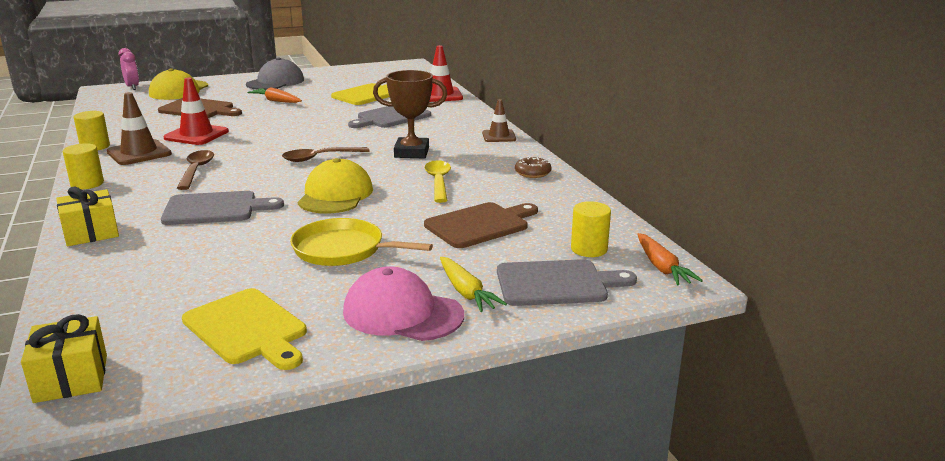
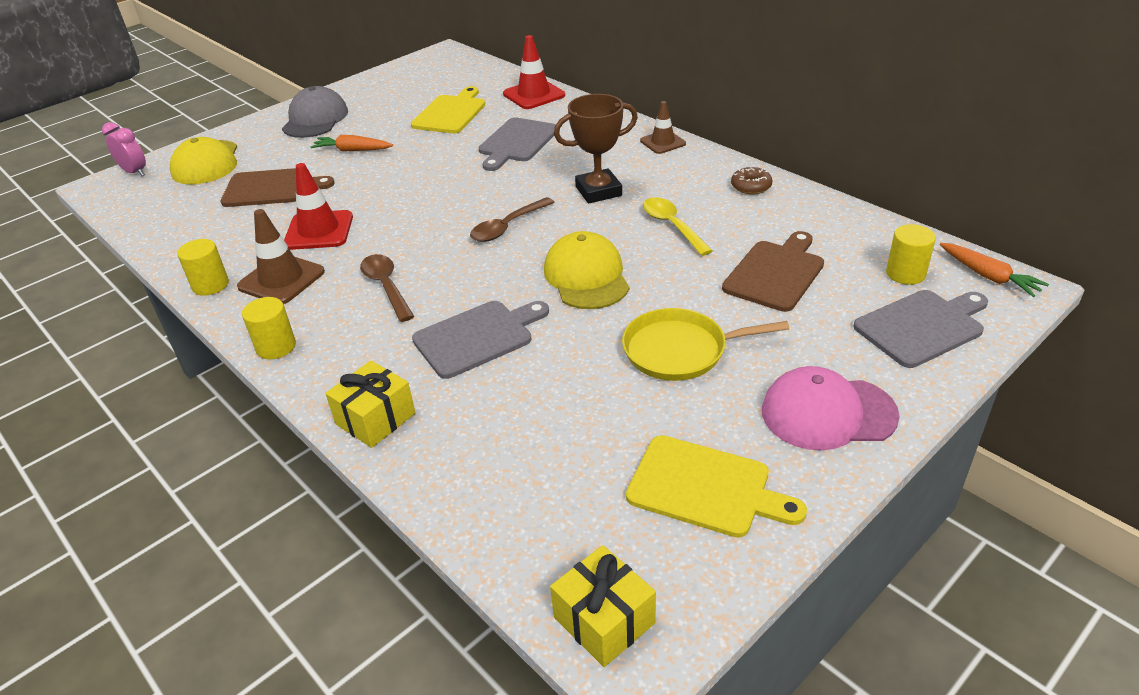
camera: 20 degrees left, 15 degrees up
(466, 292) = (856, 366): yellow carrot -> none

